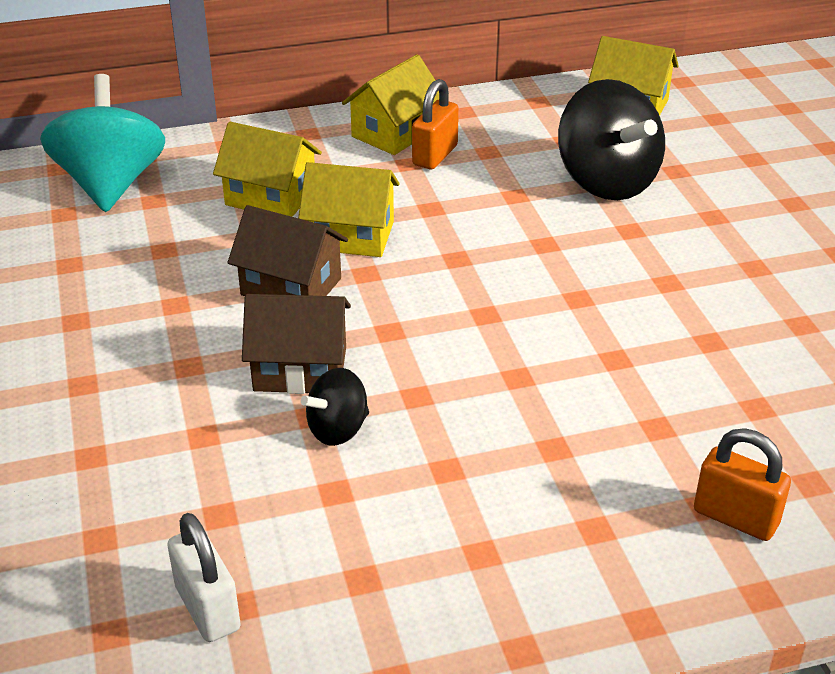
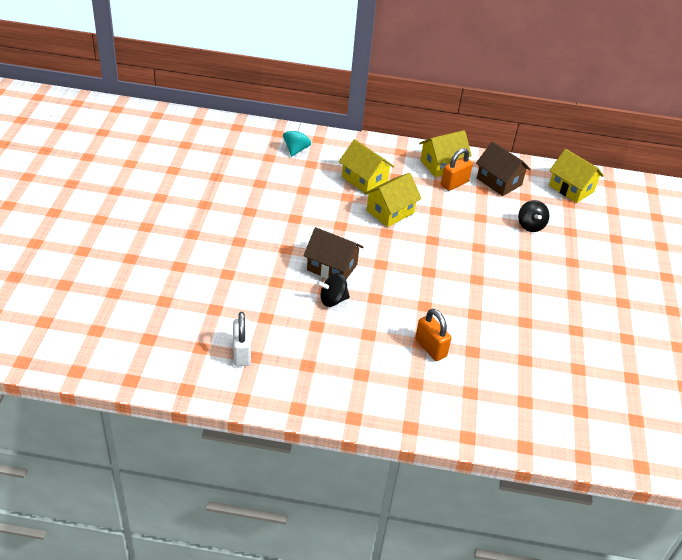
camera: 20 degrees right, 5 degrees up
(111, 185) = (296, 149): turquoise spinning top -> turquoise spinning top, size x0.51
(291, 287) = (349, 227): brown house -> brown house (499, 182)
(351, 235) = (390, 212): yellow house -> yellow house turned 75 degrees counterclockwise
(606, 181) = (530, 225): black spinning top -> black spinning top, size x0.51
(735, 517) = (479, 402): orange padlock -> orange padlock (430, 348)

